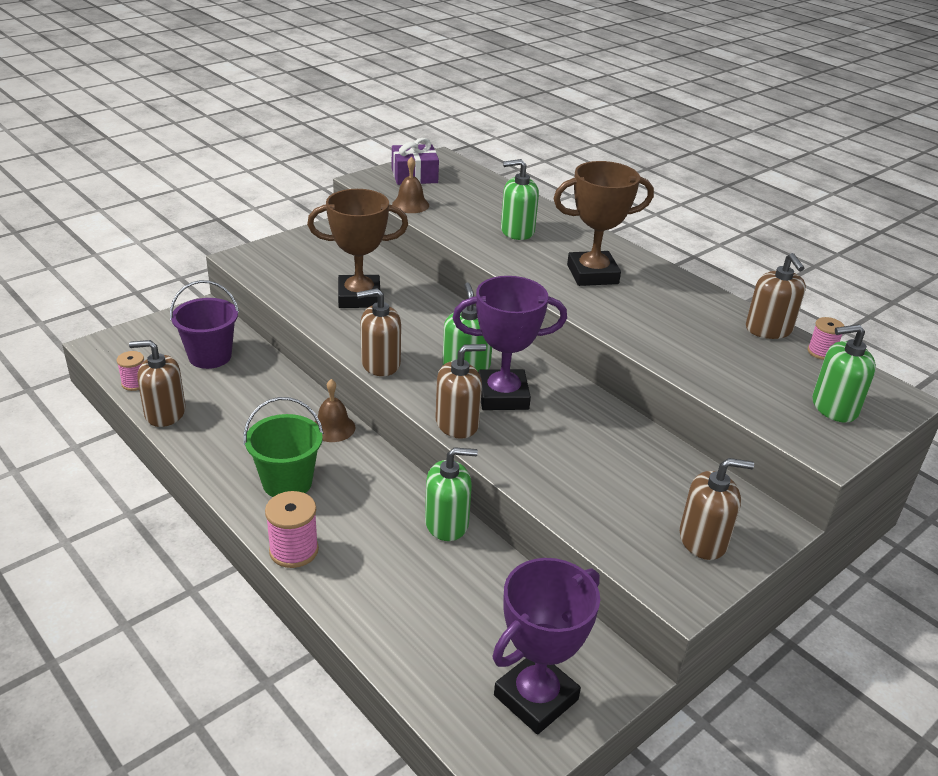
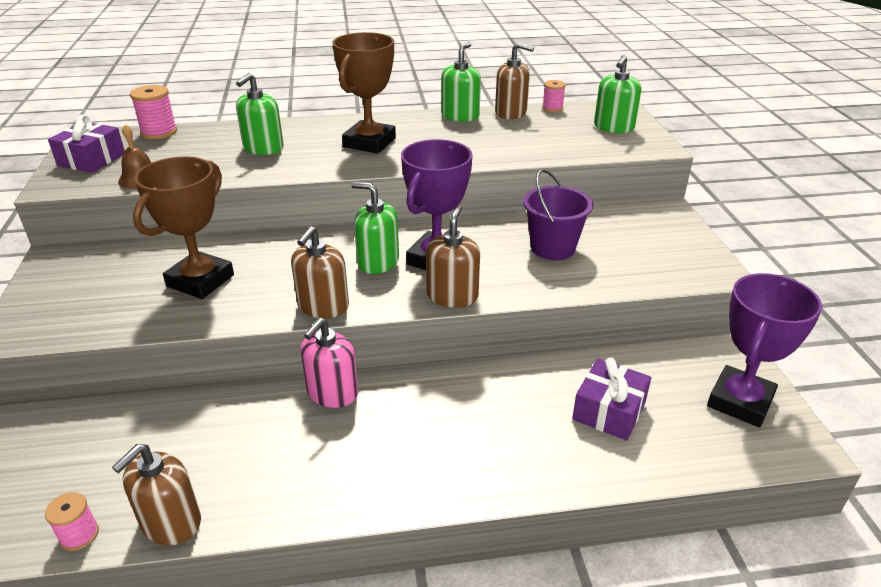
camera: 55 degrees left, 0 degrees up
(210, 356) = (109, 445): purple bucket -> purple bucket (552, 248)
(287, 482) = (385, 456): green bucket -> none
(294, 550) = (488, 487): pink spool -> pink spool (159, 132)
(333, 428) = (332, 393): brown bell -> pink soap dispenser
(440, 598) = (609, 411): none -> purple gift
(447, 523) = (521, 371): green soap dispenser -> green soap dispenser (460, 116)
(536, 697) = (740, 401): purple trophy -> purple trophy turned 45 degrees clockwise
(703, 540) = (668, 241): brown soap dispenser -> none

